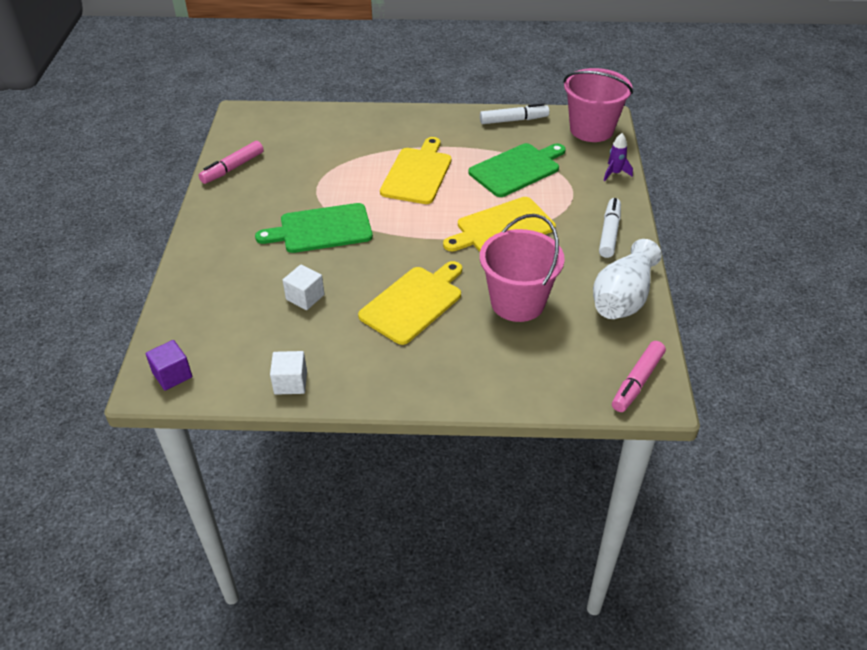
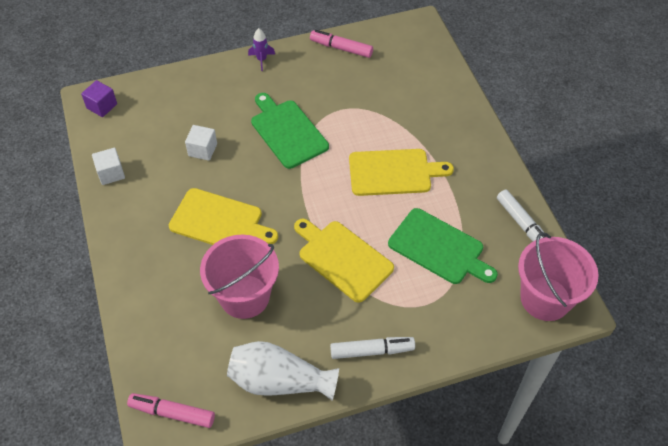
camera: 70 degrees right, 10 degrees up
(615, 173) = (475, 337): purple rocket -> purple rocket (261, 60)

